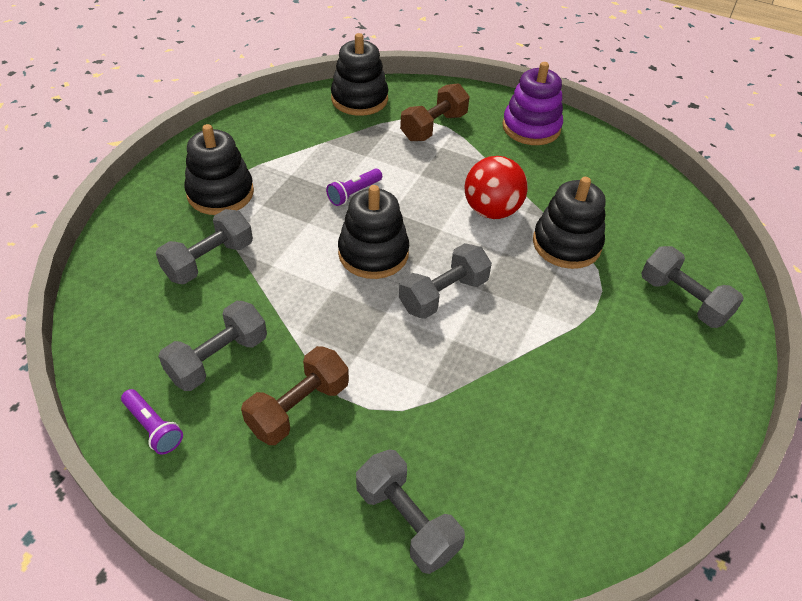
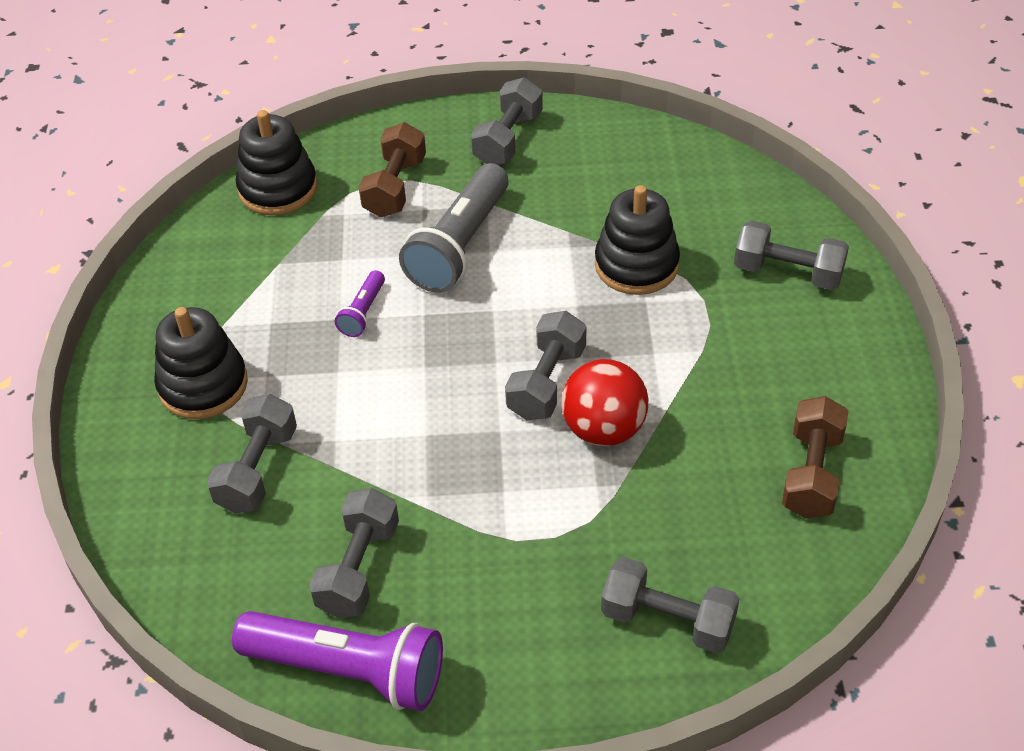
camera: 25 degrees left, 0 degrees up
(153, 427) = (348, 670): purple flashlight -> purple flashlight, size x2.12
(298, 407) = (484, 573): brown dumbbell -> brown dumbbell (811, 473)
(373, 253) = (438, 372): black stacking toy -> none
(449, 179) = (460, 245): none -> grey flashlight
(491, 210) = (532, 262): red ball -> red ball (603, 429)
(531, 127) = (508, 139): purple stacking toy -> grey dumbbell

